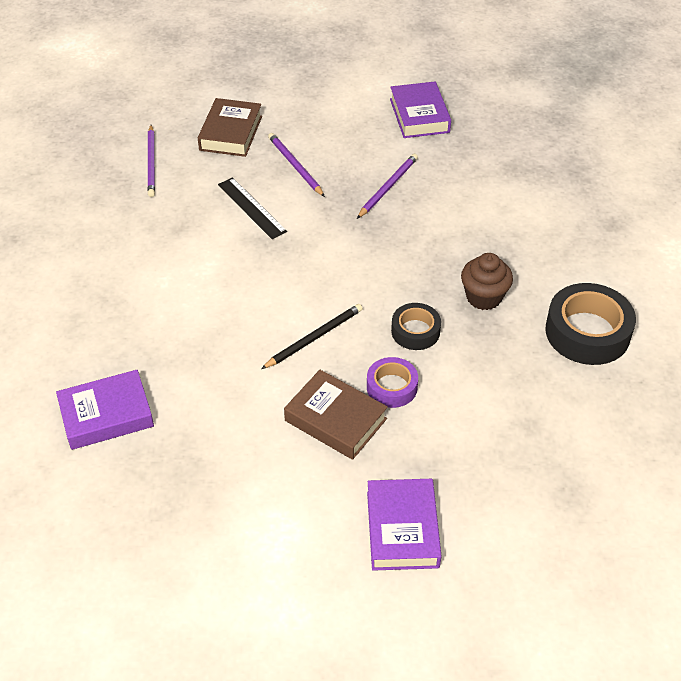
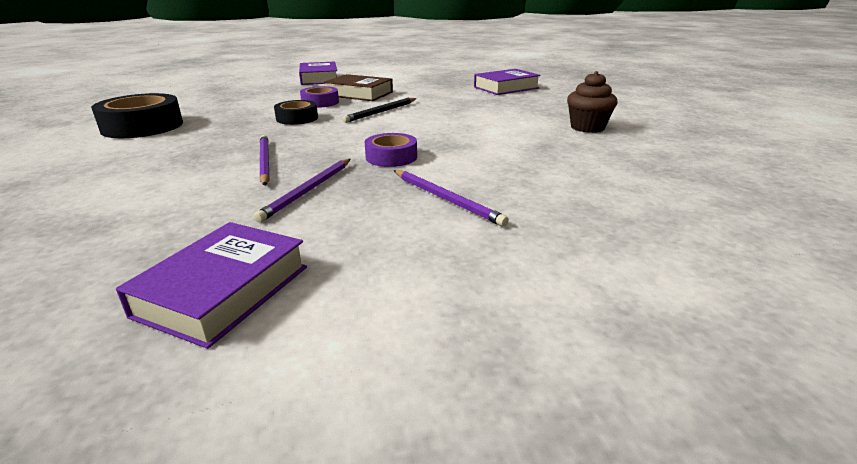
camera: 170 degrees right, 20 degrees down
(151, 163) = (646, 185): purple pencil -> purple pencil (264, 162)
(231, 133) = (575, 226): brown book -> none
(251, 208) = (479, 162): black ruler -> none
(321, 226) = (391, 157): none -> purple tape
(419, 115) = (223, 291): purple book -> purple book turned 45 degrees clockwise
(484, 297) = (226, 134): brown cupcake -> brown cupcake (587, 127)

